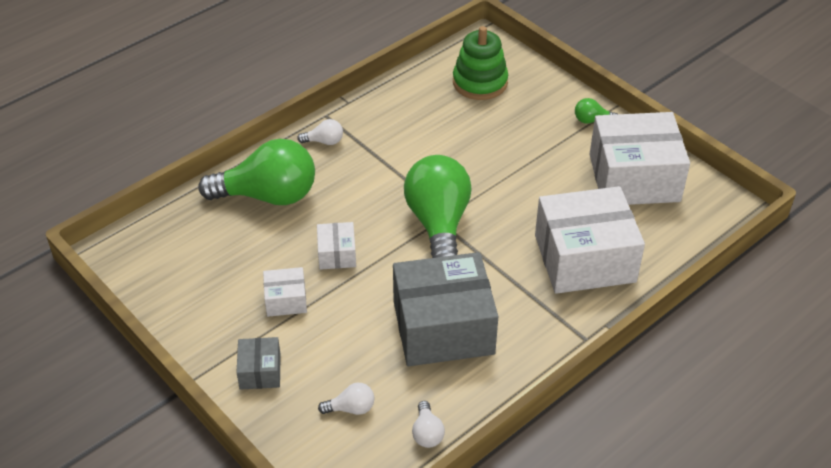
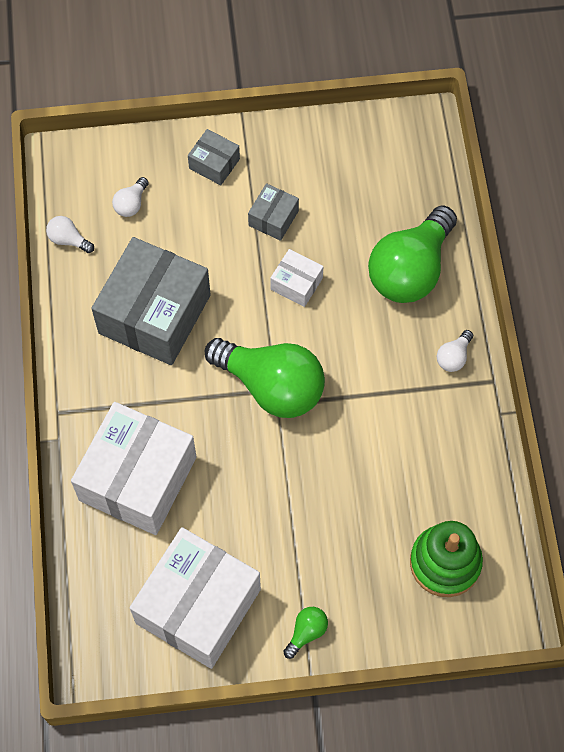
camera: 125 degrees right, 20 degrees up
(286, 300) = (273, 218): white box -> grey box

